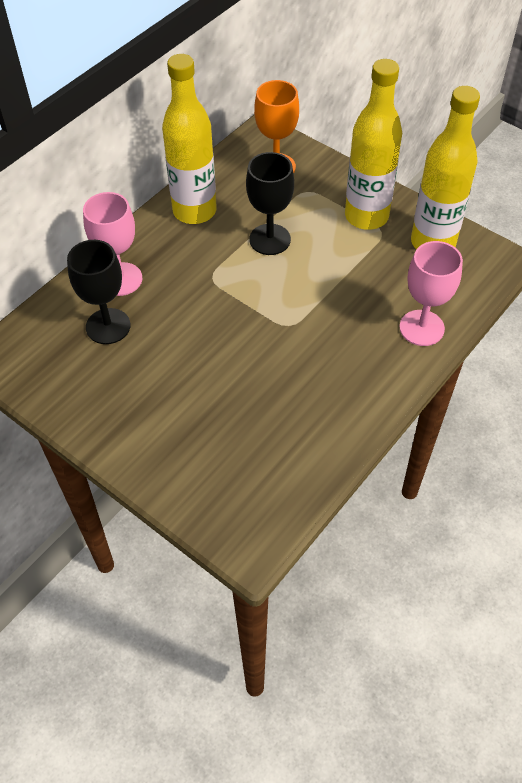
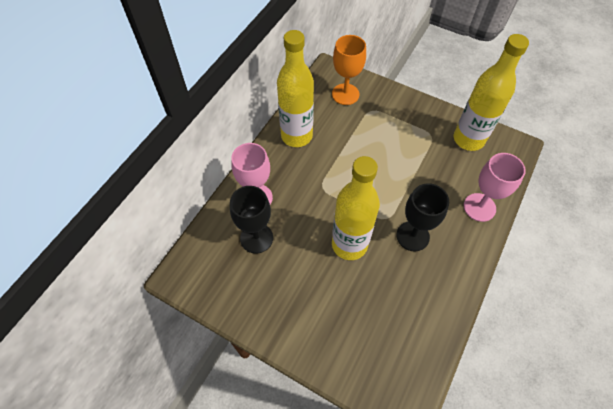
camera: 10 degrees left, 5 degrees up
(270, 239) = (355, 151): black goblet -> black goblet (412, 236)
(366, 216) = (418, 125): yellow bottle -> yellow bottle (349, 244)

